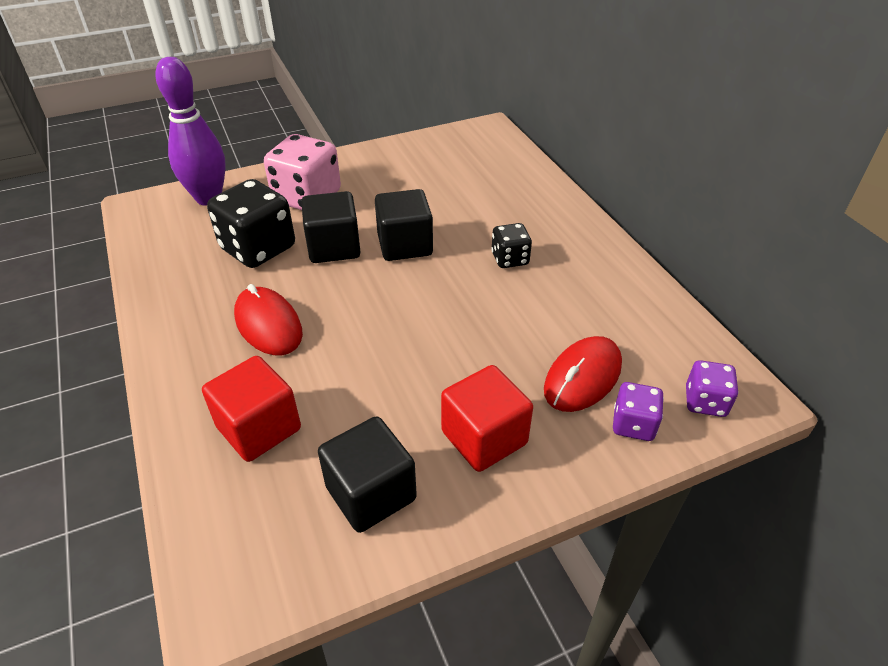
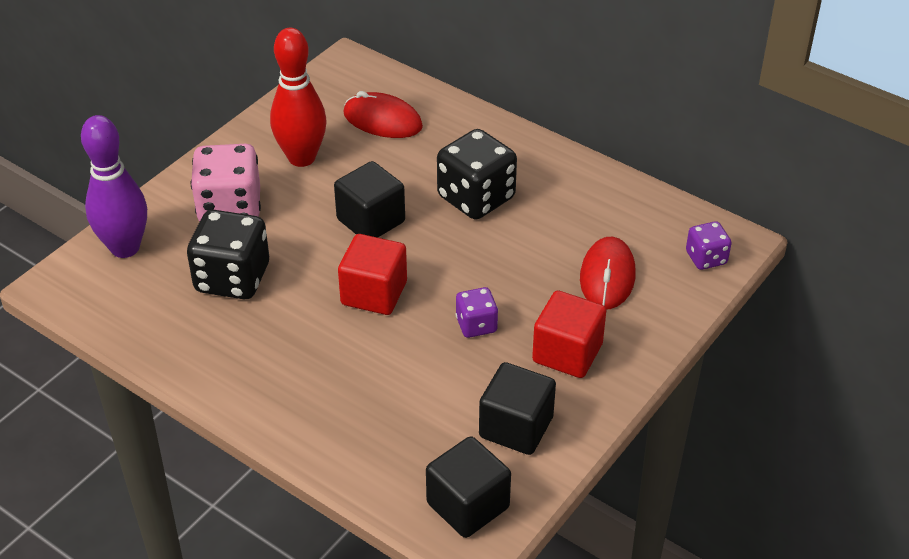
camera: 30 degrees left, 0 degrees up
(259, 428) = (388, 423): red cube -> red cube (374, 293)
(268, 325) = (314, 342): red mouse -> red mouse (382, 120)
(334, 247) = (305, 249): black cube -> black cube (468, 505)
(394, 181) = (302, 158): none -> red bowling pin
(510, 259) = (476, 198): black dice -> black dice, size x1.86
(633, 424) = (666, 297): purple dice -> purple dice (476, 325)

